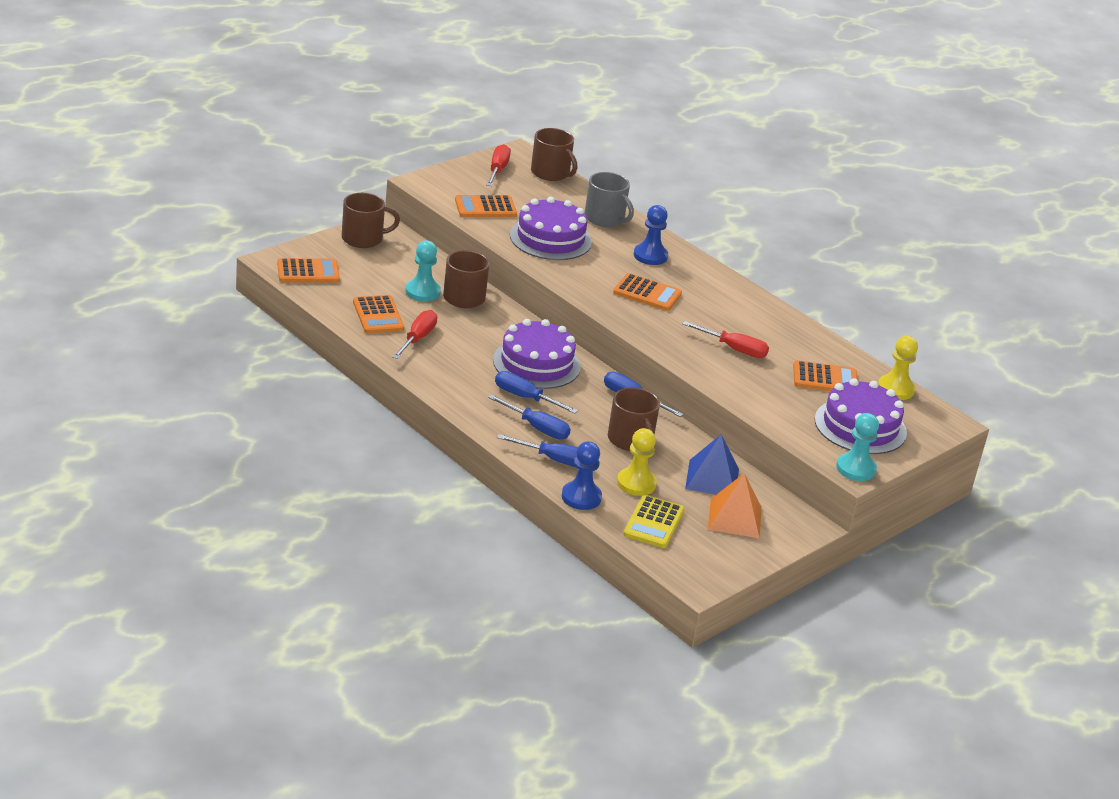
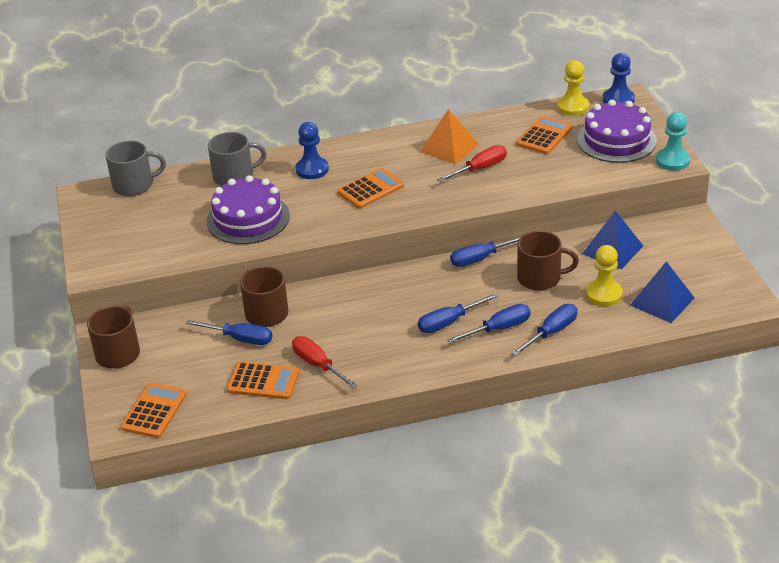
camera: 55 degrees left, 5 degrees up
(422, 292) = (240, 339): turquoise pawn -> blue screwdriver
(485, 207) = (167, 243): orange calculator -> none
(497, 170) = (105, 216): red screwdriver -> none
(536, 363) = (399, 299): purple cake -> none
(551, 173) = (134, 185): brown mug -> grey mug
(581, 497) = (612, 333): blue pawn -> blue pawn (618, 100)
(653, 522) = (662, 301): yellow calculator -> blue pyramid
(734, 518) = (670, 255): orange pyramid -> orange pyramid (449, 148)

